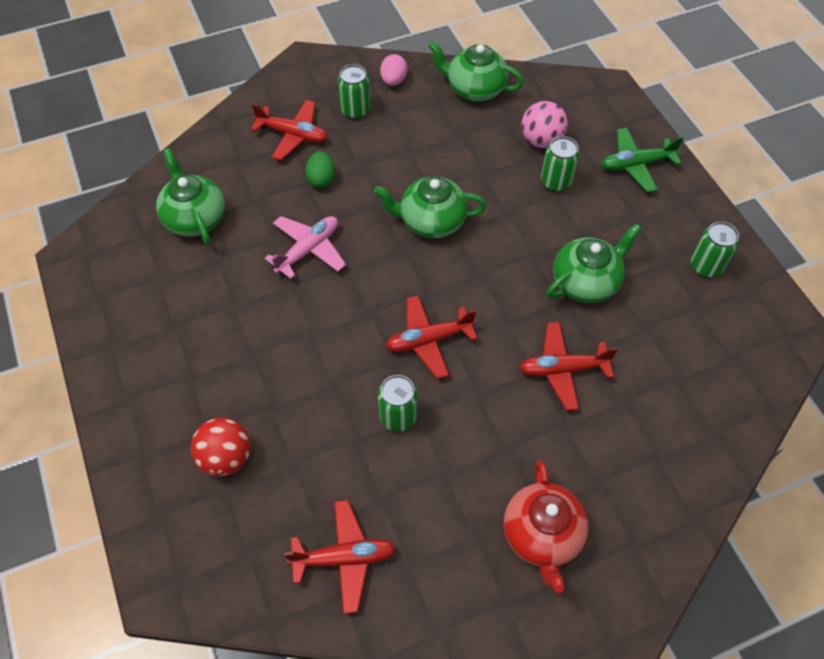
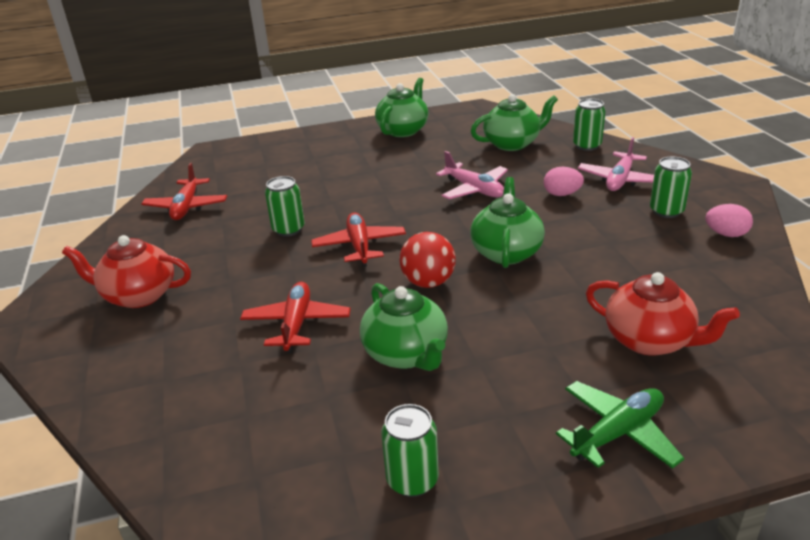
camera: 100 degrees right, 25 degrees down
(226, 458) = (289, 164): red ball -> red ball (428, 282)
(293, 135) = (620, 180): red plane -> pink plane
(321, 179) = (562, 194): green egg -> pink egg
(474, 89) = (735, 291): green teapot -> green teapot (403, 130)
(541, 140) = (650, 340): pink ball -> red teapot
(556, 182) = (573, 346): green can -> green can (587, 146)
(636, 165) = (617, 433): green plane -> green plane turned 60 degrees clockwise

